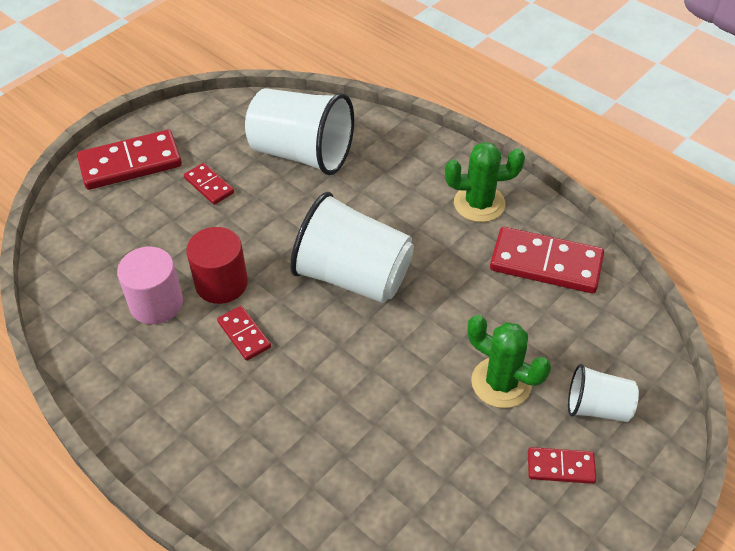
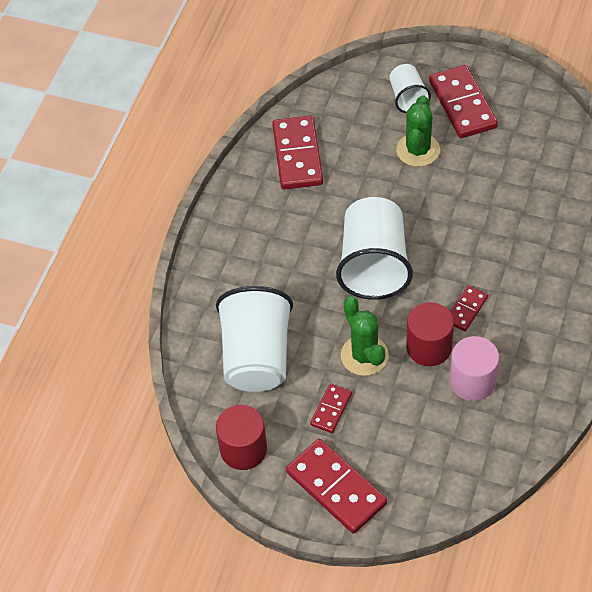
camera: 110 degrees left, 5 degrees up
(214, 118) = (243, 449): none -> red cylinder
(479, 203) = (255, 213): green cactus -> green cactus (364, 355)
(560, 467) = (462, 104): red domino -> red domino, size x1.90

